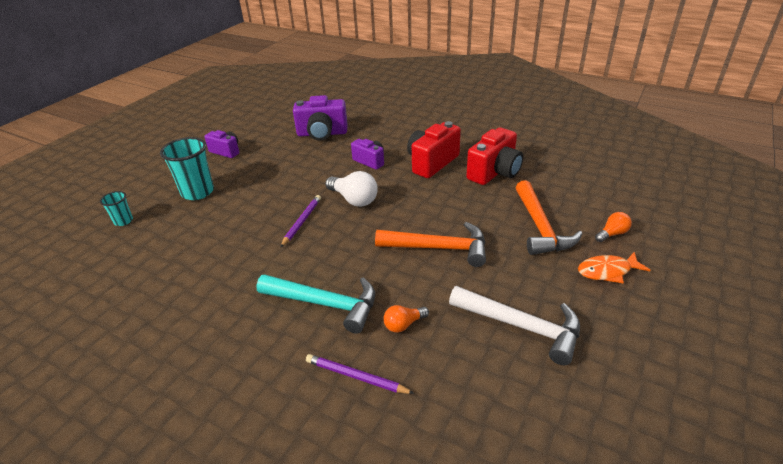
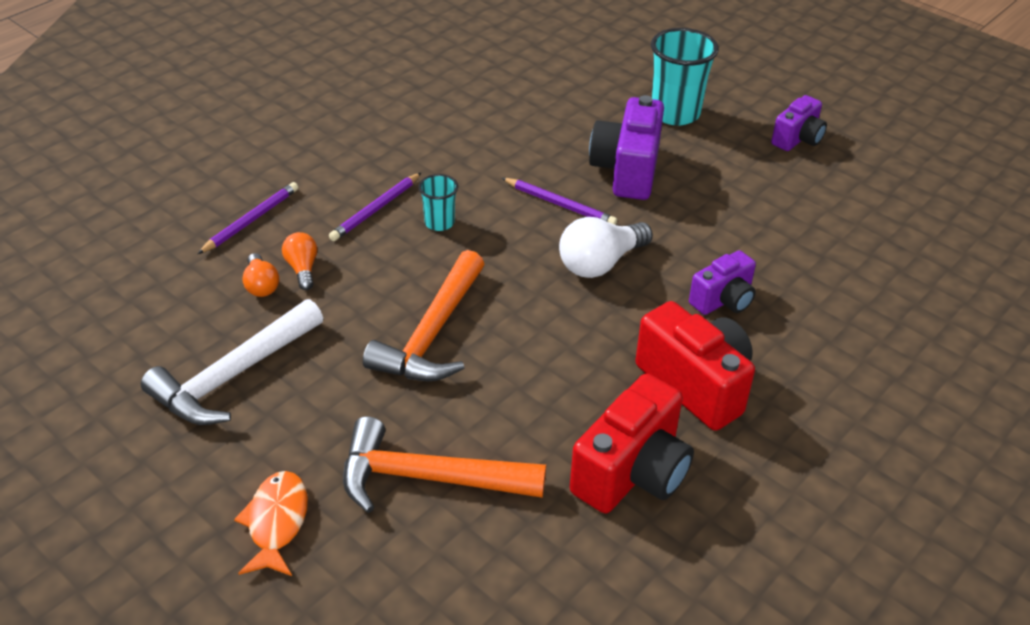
camera: 100 degrees right, 5 degrees up
(123, 221) = (621, 59): turquoise cup -> turquoise cup (439, 223)
(322, 134) = (848, 251): purple camera -> purple camera (627, 170)
(325, 304) = (376, 209): turquoise hammer -> purple pencil
(494, 172) = (632, 472): red camera -> red camera turned 105 degrees counterclockwise
(612, 234) = (362, 579): orange light bulb -> orange light bulb (261, 285)

